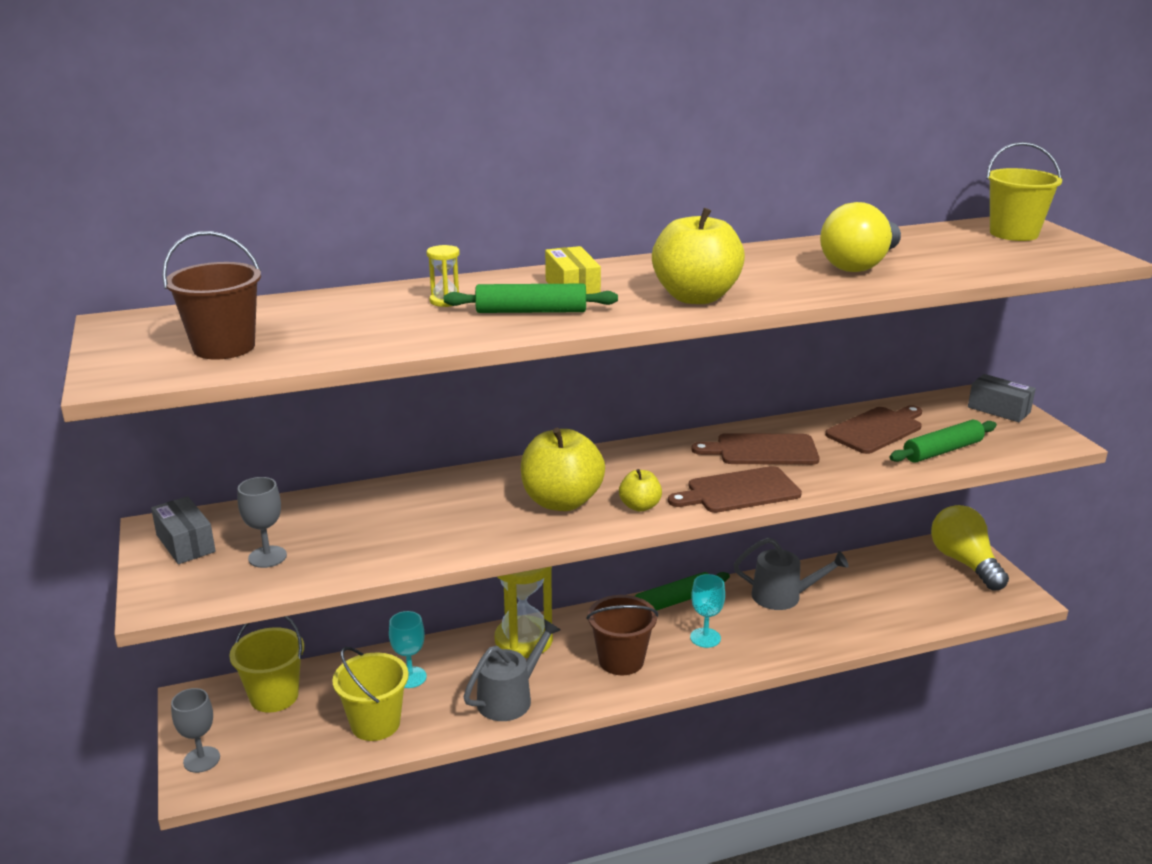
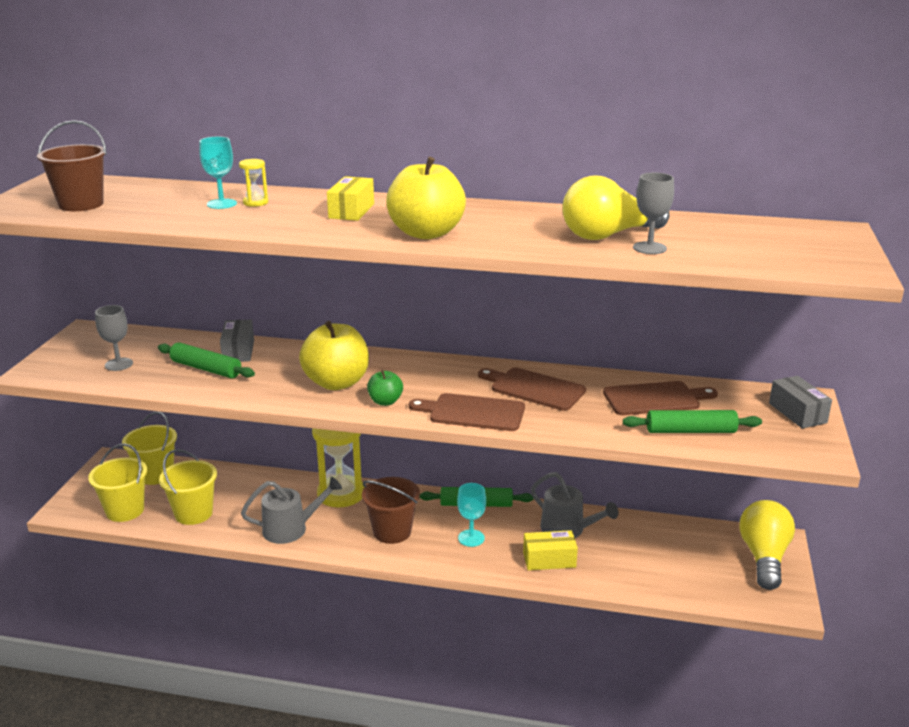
camera: 30 degrees right, 0 degrees up
(185, 543) = (88, 343): grey box -> grey box (238, 351)
(201, 759) = (80, 497): grey goblet -> grey goblet (649, 248)
(410, 677) = (244, 492): turquoise goblet -> turquoise goblet (221, 204)
(531, 311) = (295, 220): green rolling pin -> green rolling pin (206, 369)
(640, 506) = (385, 402): yellow apple -> green apple
(798, 632) = (549, 560): none -> yellow box
(1013, 233) = (809, 237): yellow bucket -> yellow bucket (125, 510)

